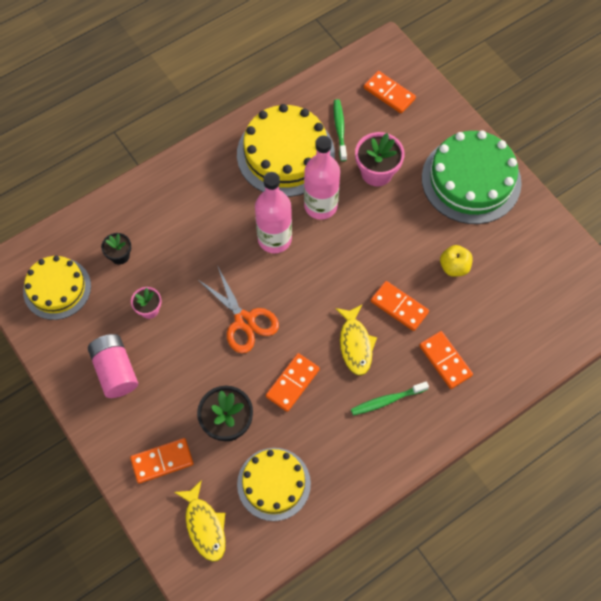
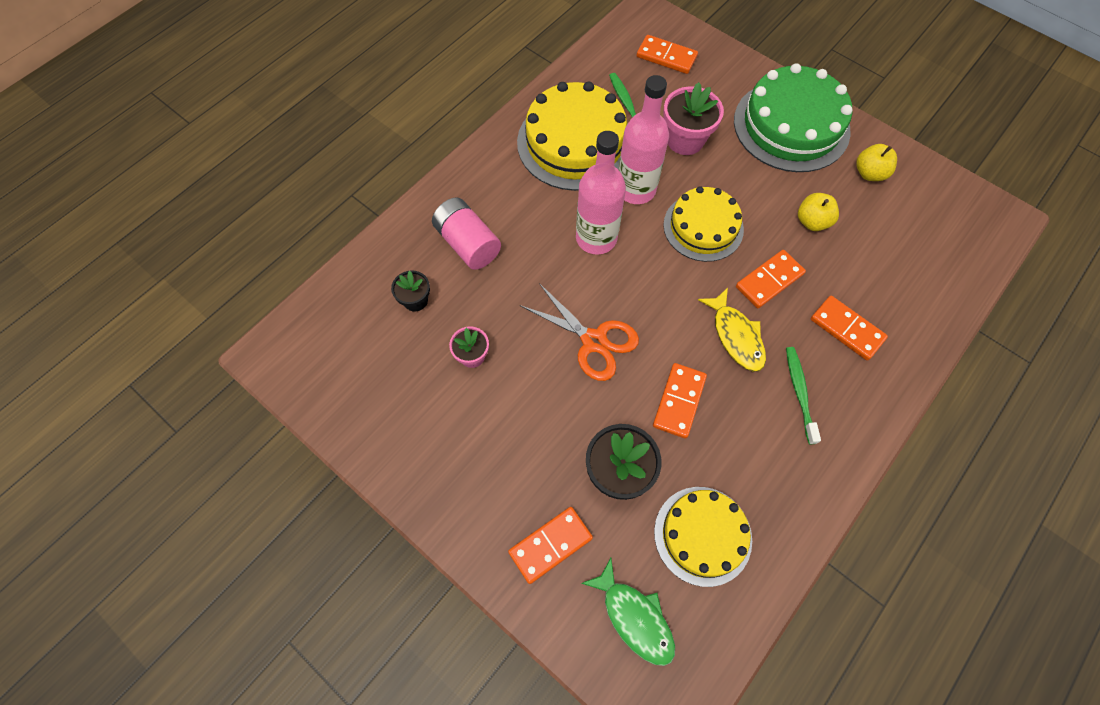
camera: 15 degrees left, 0 degrees up
(57, 288) = (347, 358): yellow cake -> yellow cake (703, 227)
(115, 371) = (453, 443): pink battery -> pink battery (468, 244)
(204, 526) = (634, 617): yellow fish -> green fish
(387, 400) = (799, 393): green toothbrush -> green toothbrush turned 120 degrees clockwise
(399, 307) = (769, 280): orange domino -> orange domino turned 60 degrees counterclockwise
(519, 237) = (869, 173): none -> yellow apple

